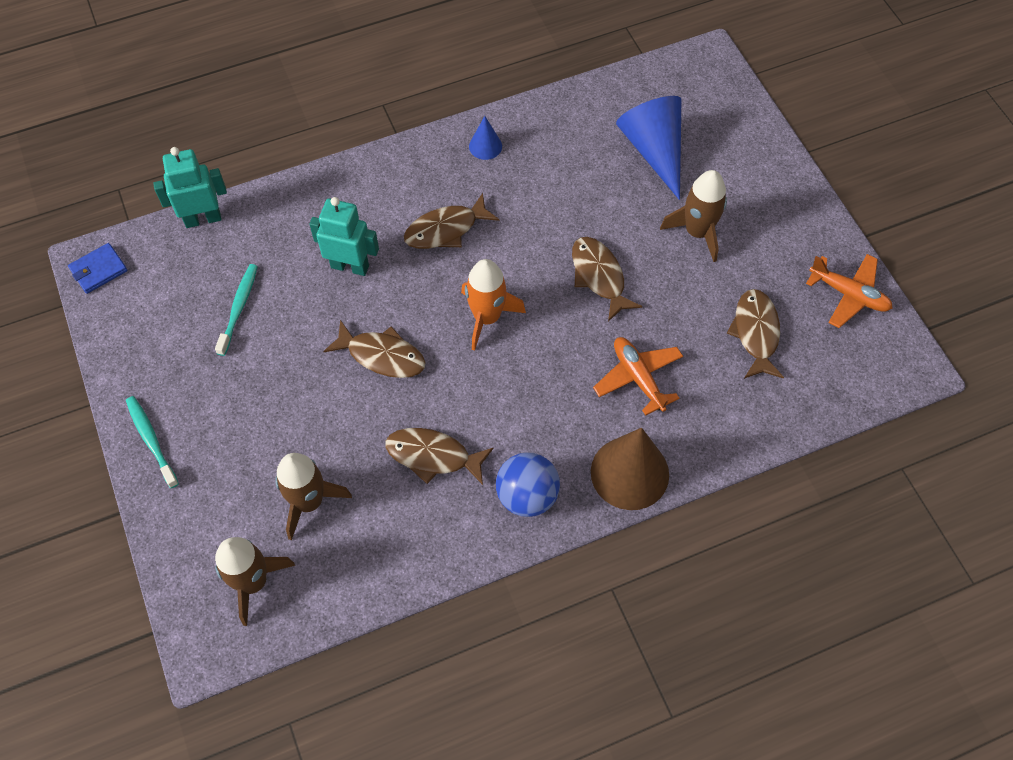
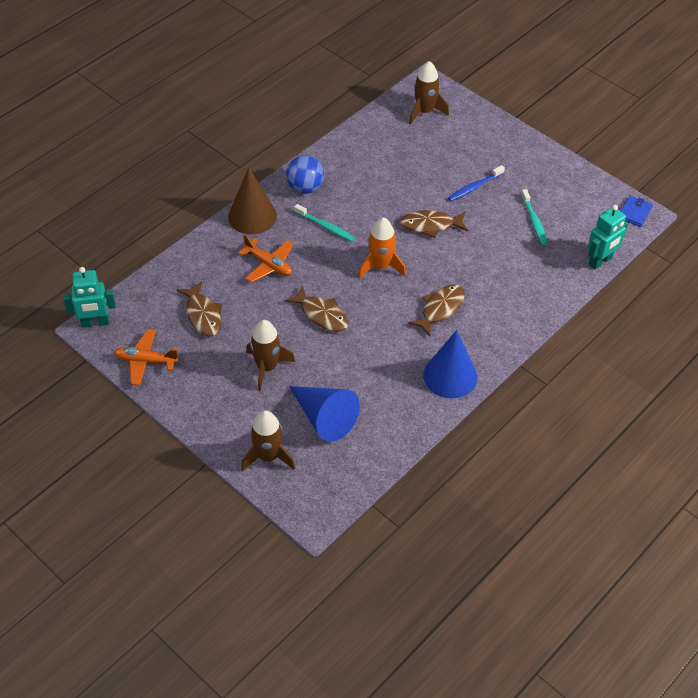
camera: 155 degrees right, 10 degrees down
(151, 440) = (526, 147): turquoise toothbrush -> turquoise toothbrush (325, 226)
(278, 396) = (474, 187): none -> blue toothbrush
(309, 502) = (421, 149): brown rocket -> brown rocket (268, 456)
(350, 266) = (486, 266): turquoise robot -> turquoise robot (95, 323)
(433, 456) = (368, 188): brown fish -> none
(485, 146) = (450, 376): blue cone -> blue cone, size x2.02

